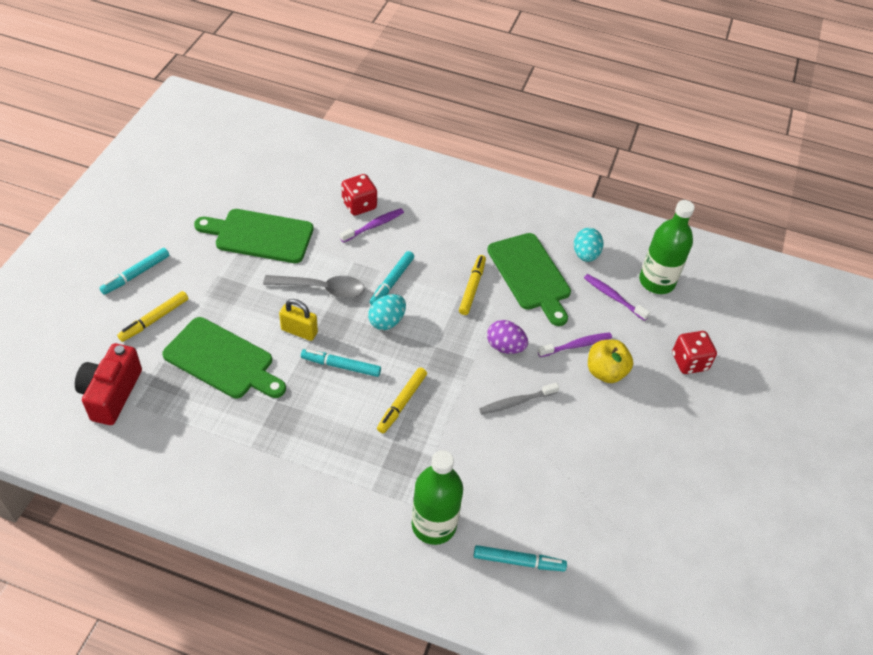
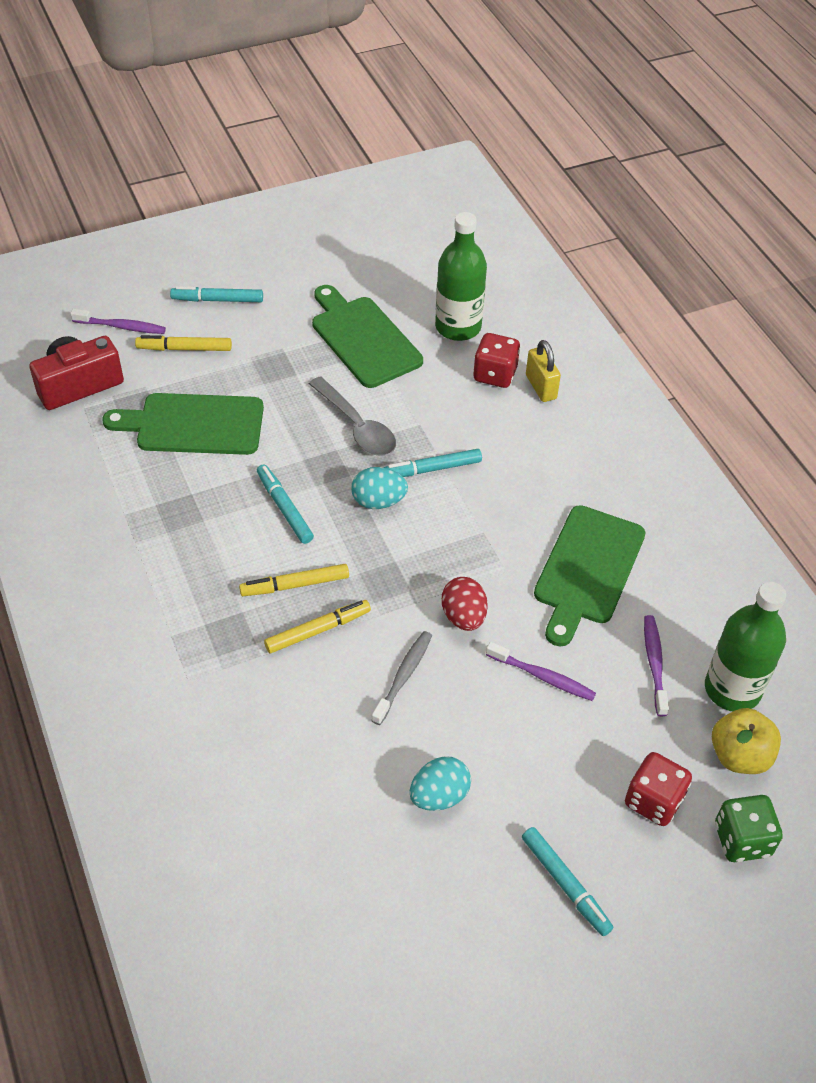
camera: 50 degrees right, 0 degrees up
(222, 360) = (193, 424): green cutting board -> green cutting board turned 105 degrees clockwise
(299, 331) = (288, 449): yellow padlock -> yellow padlock (541, 387)
(374, 226) = (484, 404): purple toothbrush -> purple toothbrush (121, 327)
(434, 525) = (181, 714): green bottle -> green bottle (458, 327)
(472, 288) = (506, 535): yellow marker -> yellow marker (318, 630)
(505, 347) = (463, 616): purple egg -> red egg
(516, 402) = (404, 676): grey toothbrush -> grey toothbrush turned 90 degrees clockwise
(518, 561) = (211, 816): turquoise marker -> turquoise marker (565, 884)
(585, 255) = (681, 597): turquoise egg -> turquoise egg (439, 796)
(605, 372) = (539, 728): yellow apple -> yellow apple (739, 755)
(740, 347) = (742, 840): none -> green dice

